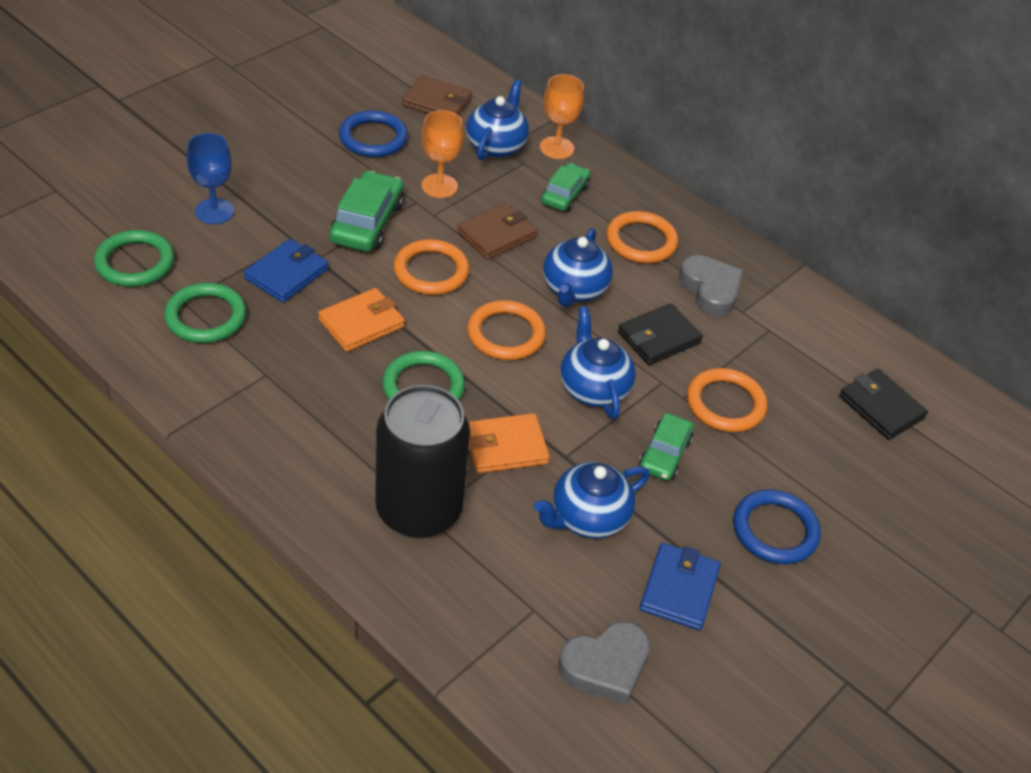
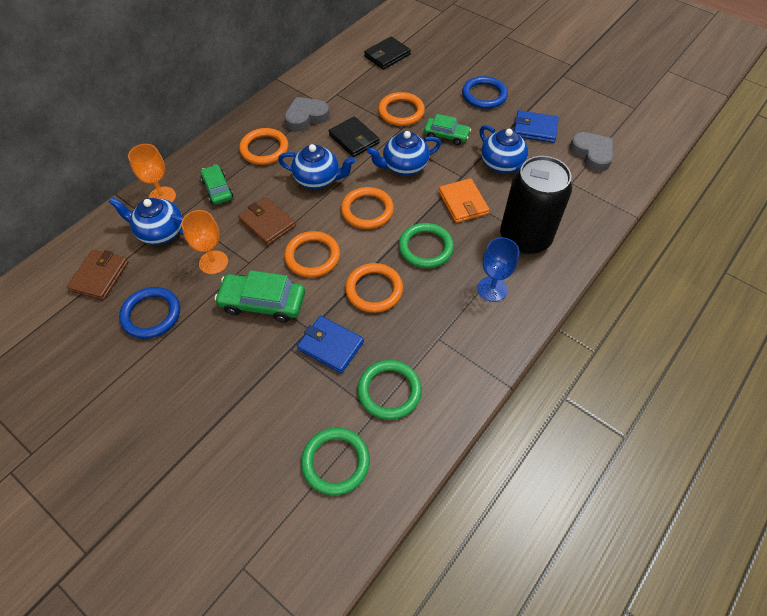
camera: 90 degrees left, 10 degrees up
(214, 211) = (260, 415): blue goblet -> blue goblet (492, 289)
(361, 323) = (374, 290): orange wallet -> orange ring
(565, 194) = (217, 189): green car -> green car turned 45 degrees clockwise

